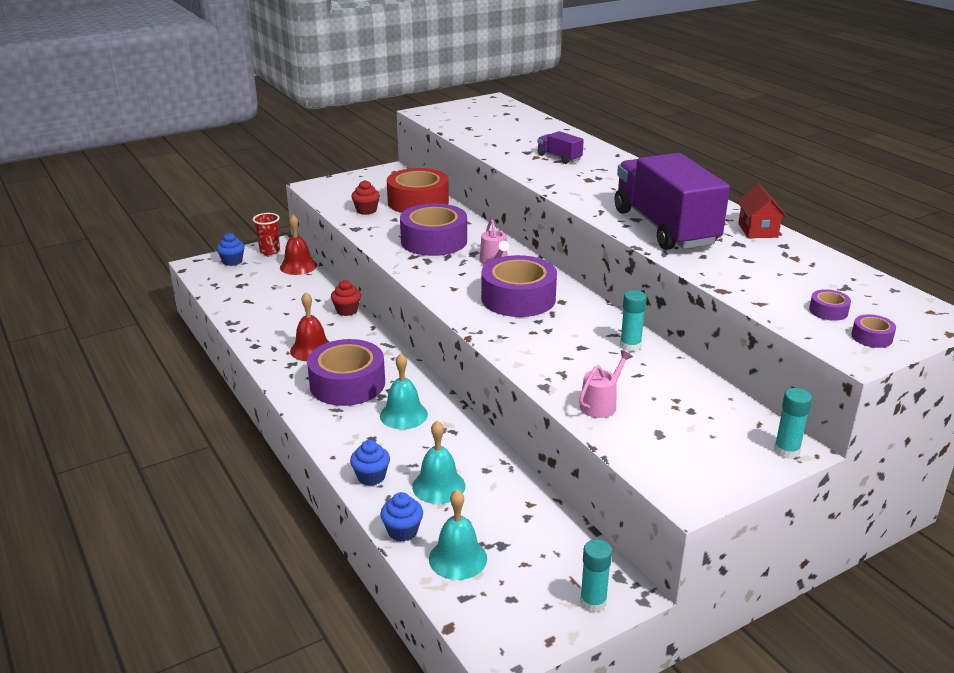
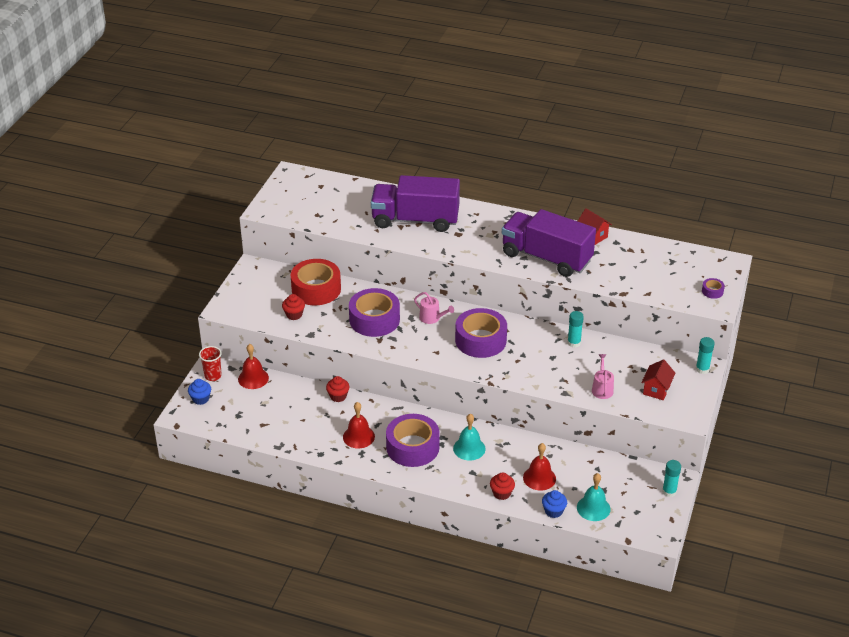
camera: 40 degrees left, 10 degrees up
(371, 477) = (501, 493): blue cupcake -> red cupcake
(438, 486) = (539, 478): turquoise bell -> red bell
(559, 157) = (415, 220): purple truck -> purple truck, size x2.42
(680, 441) = (656, 389): none -> red house
(828, 311) = (680, 283): purple tape -> none

